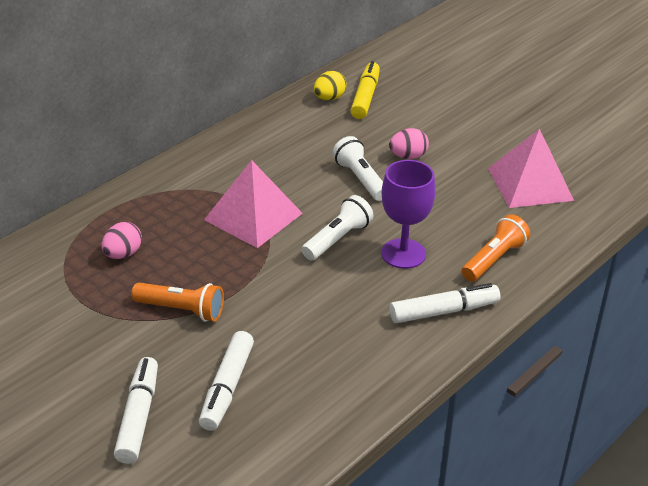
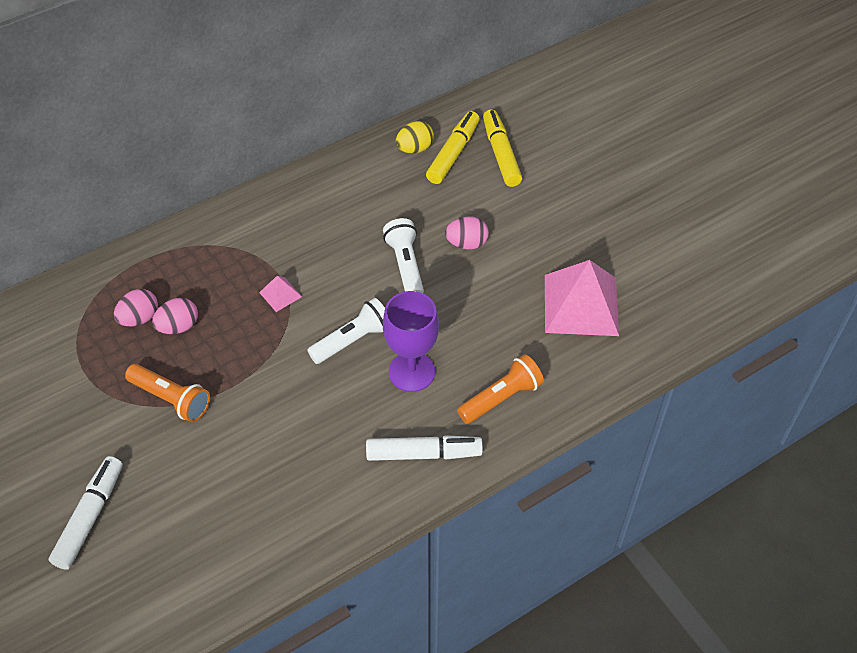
camera: 15 degrees right, 15 degrees up
(164, 254) = (178, 326): none -> pink egg
(227, 388) = (181, 501): white marker -> none
(253, 216) = (280, 294): pink pyramid -> pink pyramid, size x0.43
(407, 92) = (501, 154): none -> yellow marker

